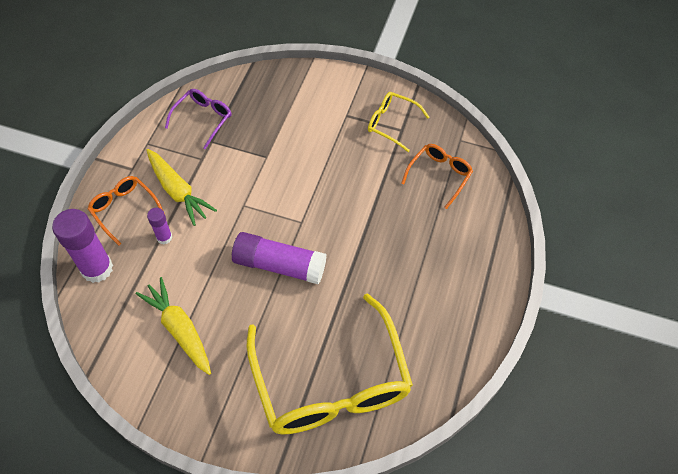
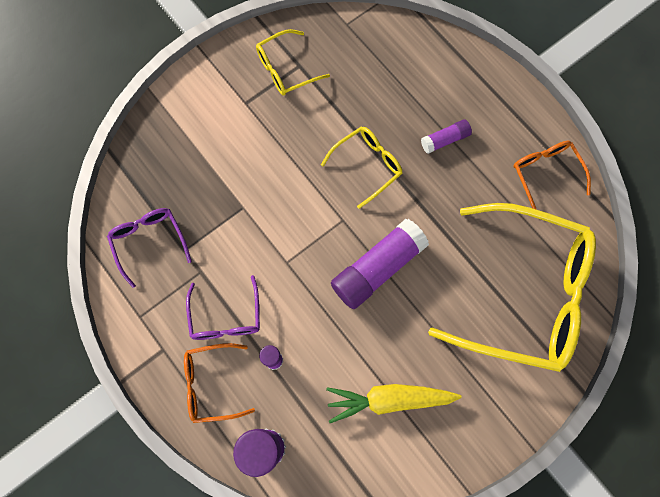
camera: 55 degrees left, 15 degrees up
(178, 191) = (226, 317): yellow carrot -> purple glasses
(356, 214) = (367, 165): none -> yellow glasses
(419, 254) = (445, 140): none -> purple glue stick
(439, 175) = (374, 68): orange glasses -> orange glasses (545, 174)

